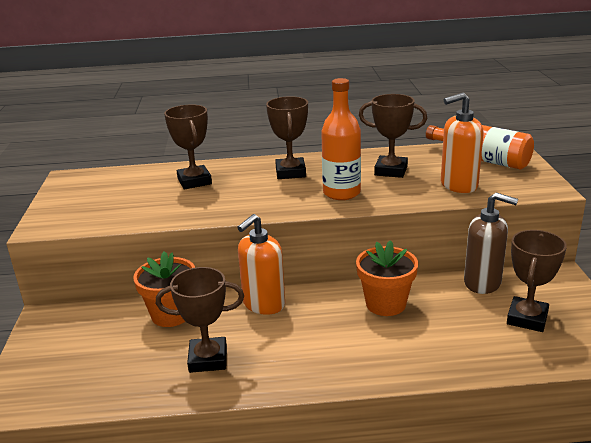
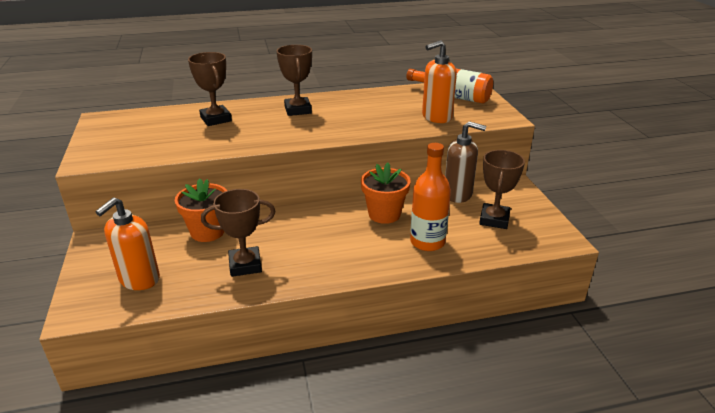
camera: 10 degrees left, 5 degrees up
(263, 304) = (285, 219): orange soap dispenser -> orange soap dispenser (139, 279)
(341, 193) = (343, 126): orange bottle -> orange bottle (427, 242)
(391, 171) = (381, 106): brown trophy -> none

